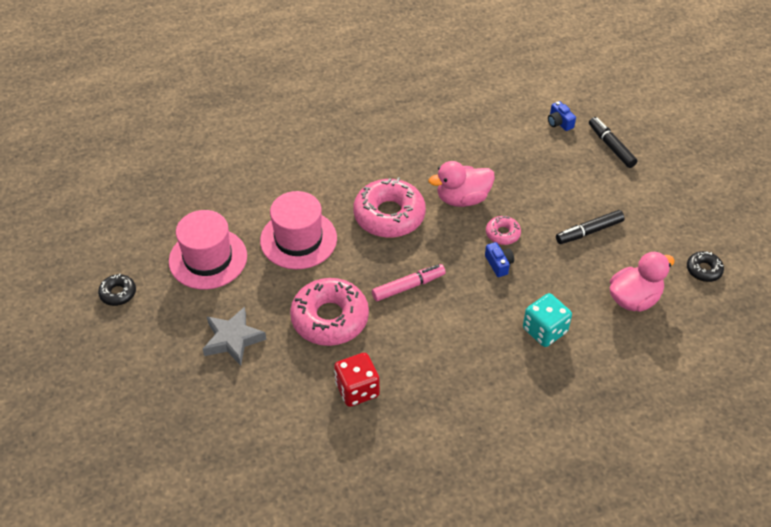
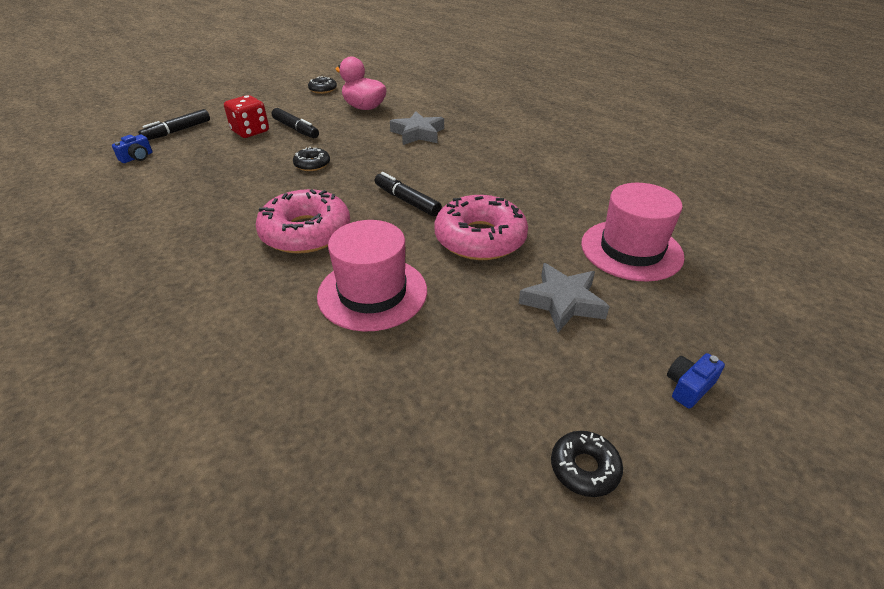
camera: 110 degrees left, 10 degrees down
(208, 258) = (449, 374): pink hat -> pink hat (631, 250)
(357, 389) = (550, 204): red dice -> red dice (250, 131)
(408, 286) = (407, 201): pink marker -> black marker
(462, 198) = (266, 192): pink duck -> none
(499, 264) = (353, 161): blue camera -> blue camera (688, 387)
(502, 234) = (312, 164): pink donut -> black donut
(544, 330) = (418, 133): turquoise dice -> grey star

